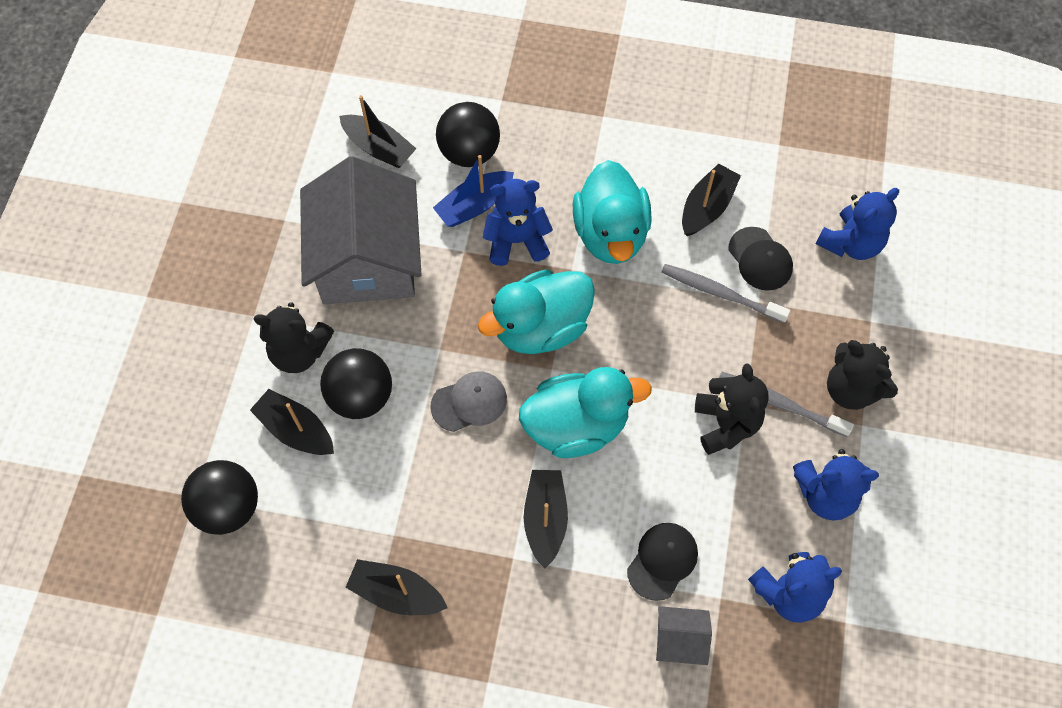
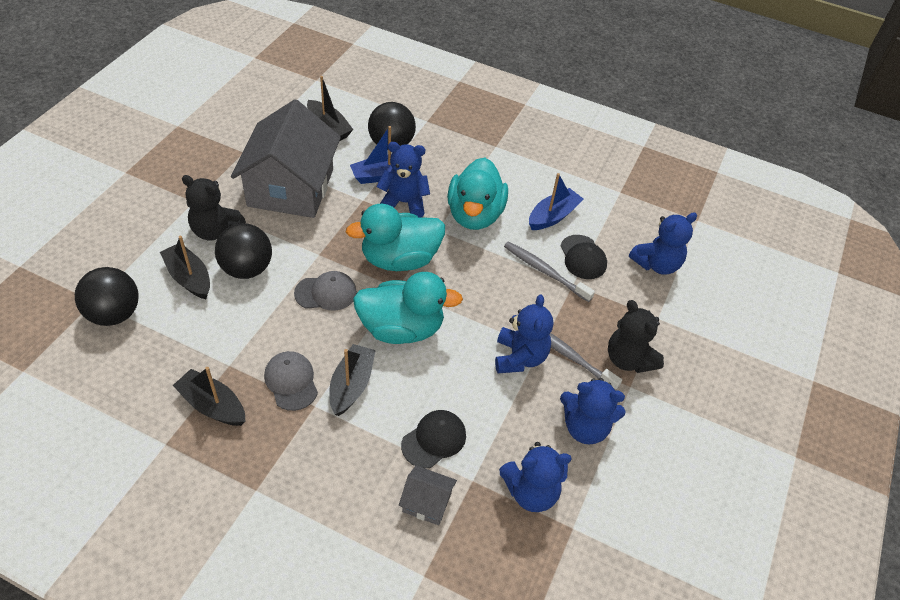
camera: 10 degrees right, 15 degrees down
(474, 535) = (291, 381): none -> grey cap
(707, 207) = (553, 216): black boat -> blue boat
(726, 424) = (519, 357): black teddy bear -> blue teddy bear

